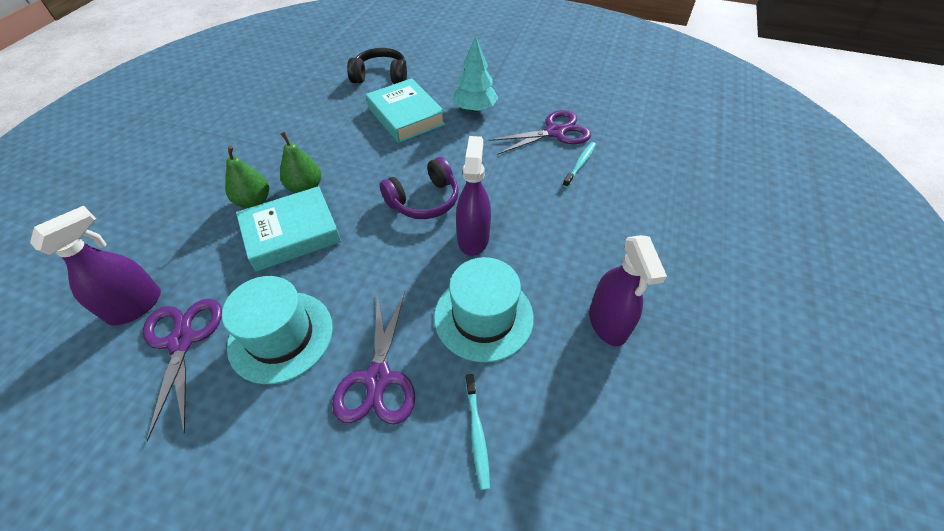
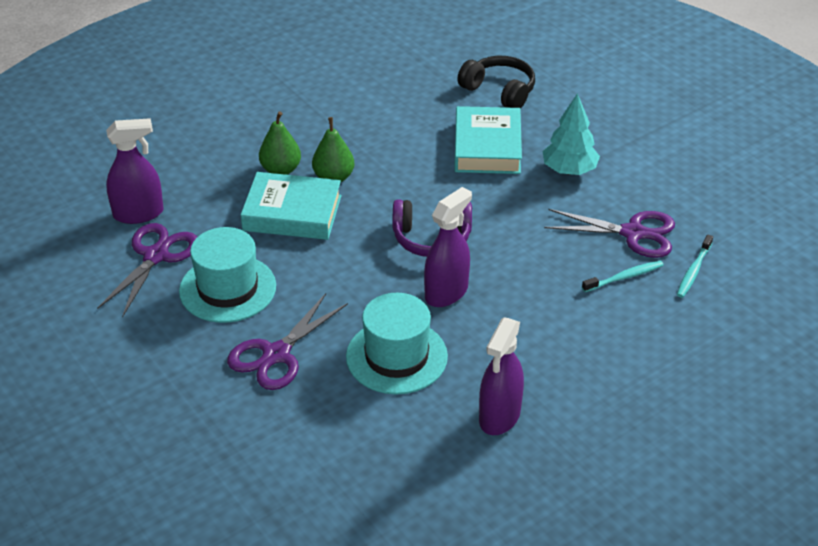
camera: 35 degrees right, 10 degrees down
(477, 433) = (319, 427): turquoise toothbrush -> turquoise toothbrush (694, 271)

